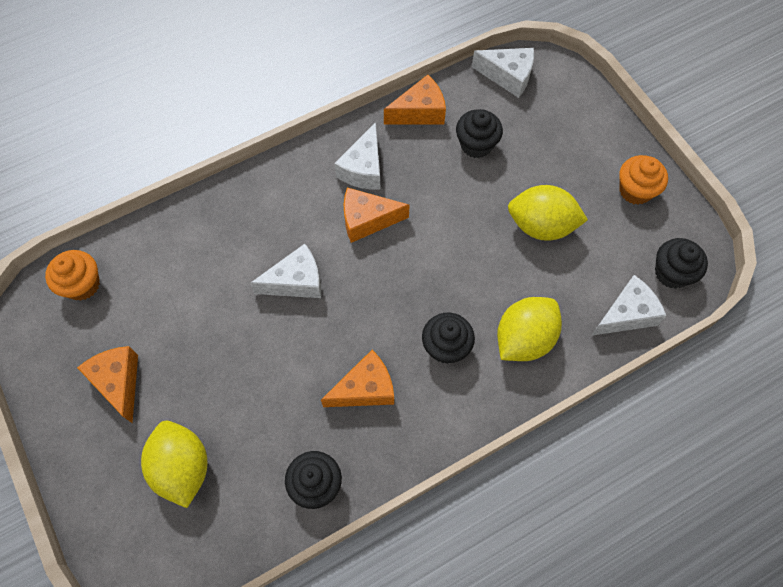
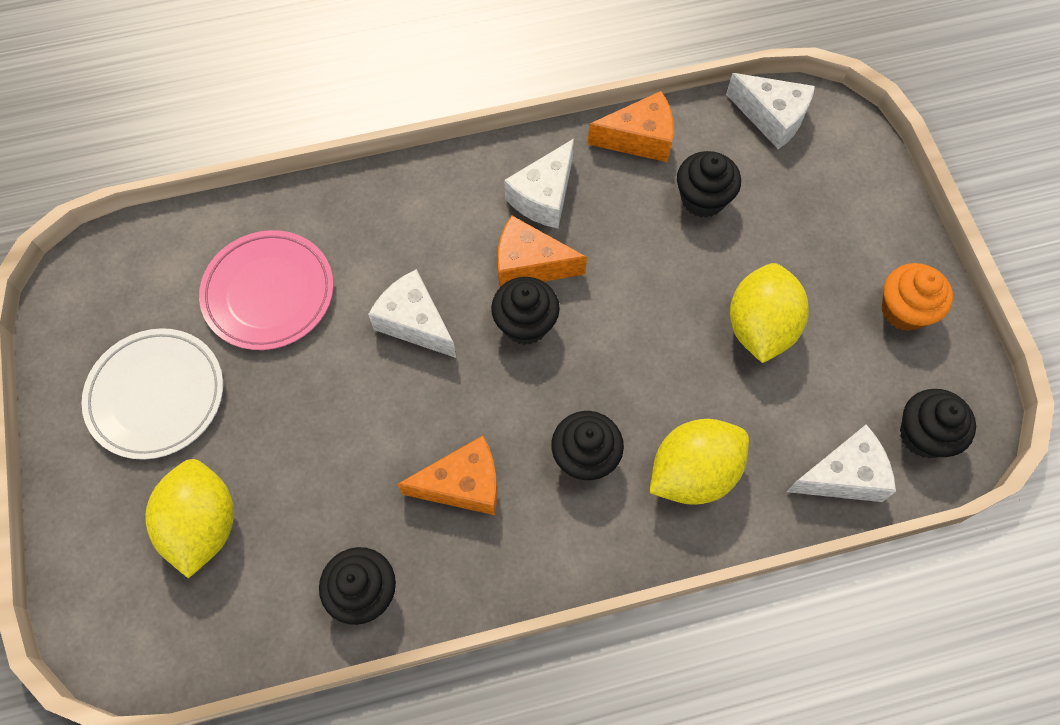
camera: 15 degrees right, 0 degrees up
(82, 284) = (148, 261): orange cupcake -> none
(118, 382) = (156, 396): orange cheese -> white plate
(181, 286) = (269, 293): none -> pink plate
(296, 281) = (414, 322): white cheese -> white cheese turned 135 degrees counterclockwise
(376, 263) = (525, 324): none -> black cupcake
(541, 225) = (760, 327): yellow lemon -> yellow lemon turned 75 degrees clockwise

